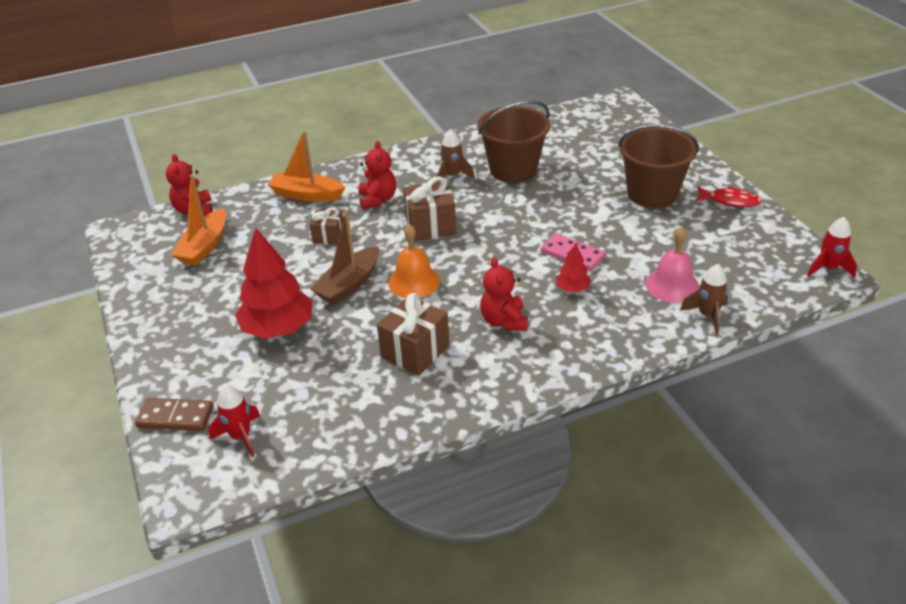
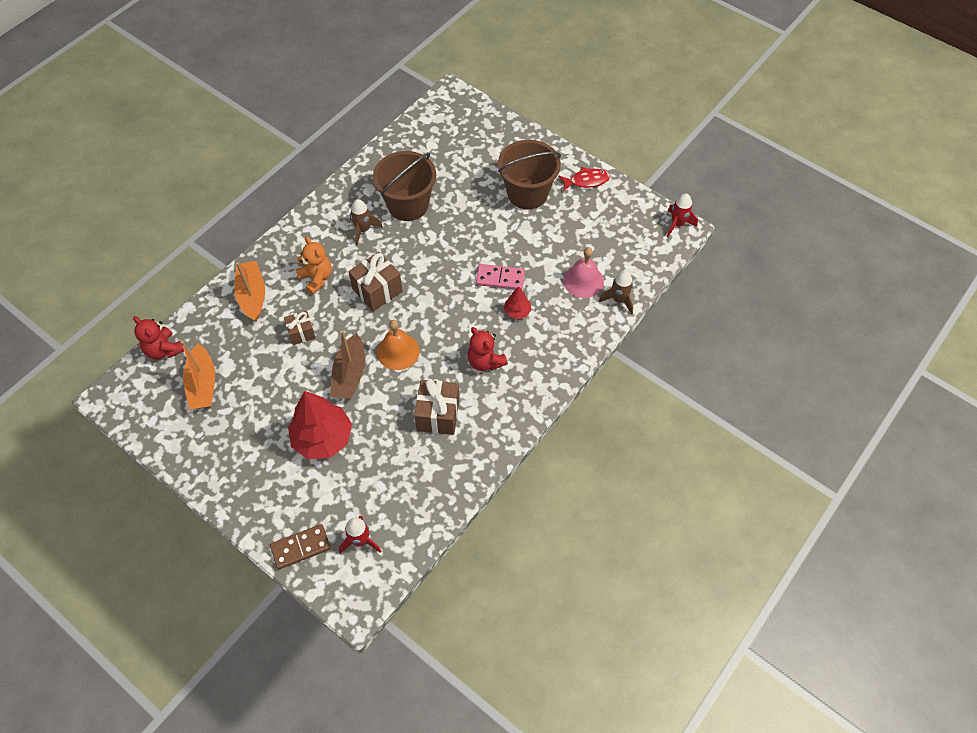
camera: 30 degrees left, 20 degrees up
(307, 195) = (252, 295): orange boat -> orange boat turned 90 degrees clockwise
(377, 199) = (316, 278): red teddy bear -> orange teddy bear

